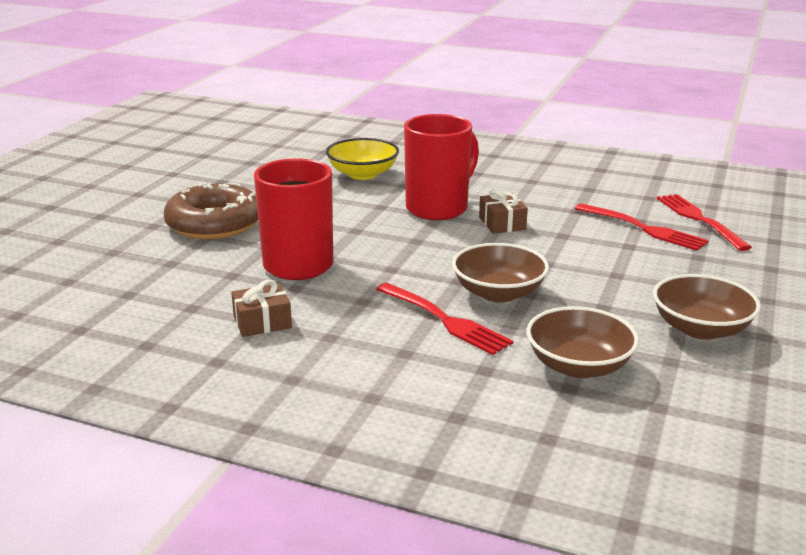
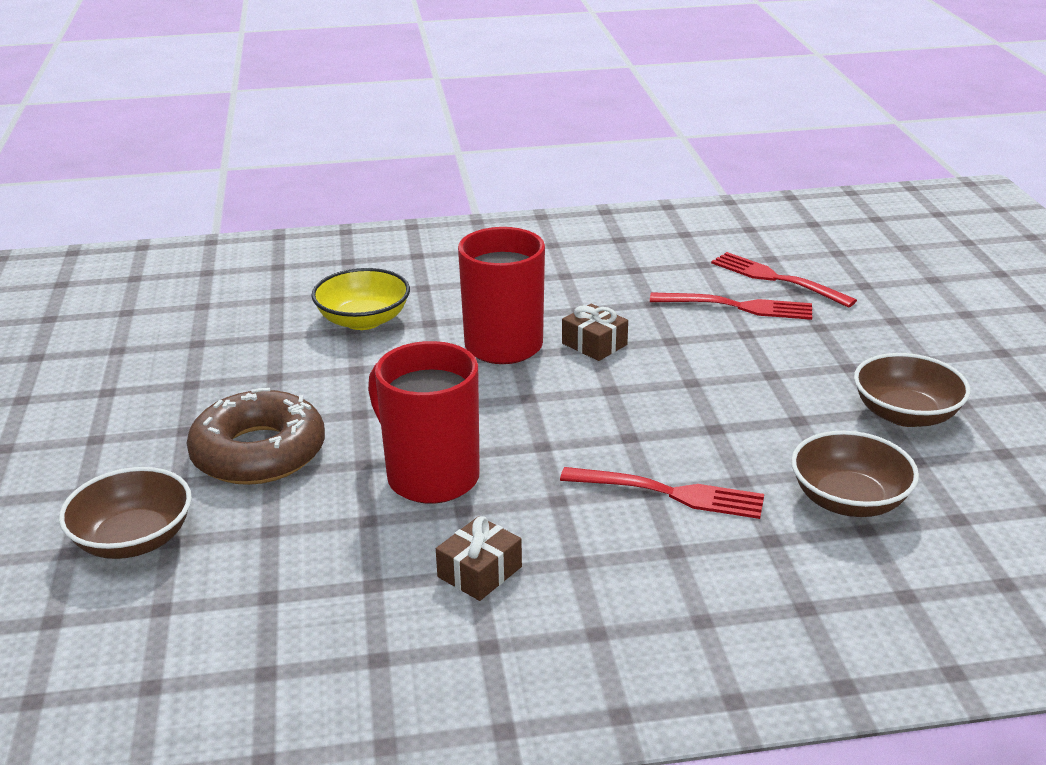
camera: 30 degrees left, 5 degrees up
(498, 293) = (685, 438): brown bowl -> brown bowl (133, 539)

